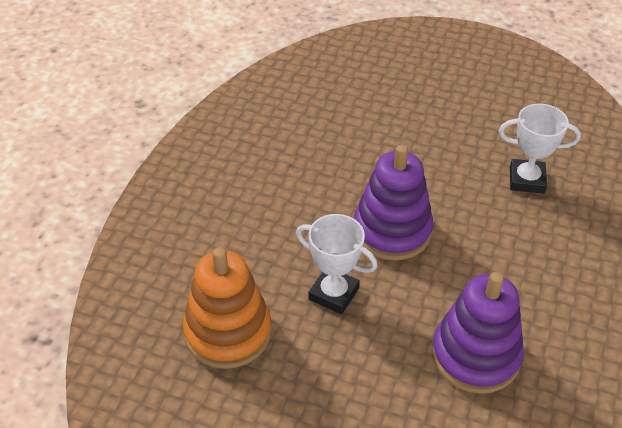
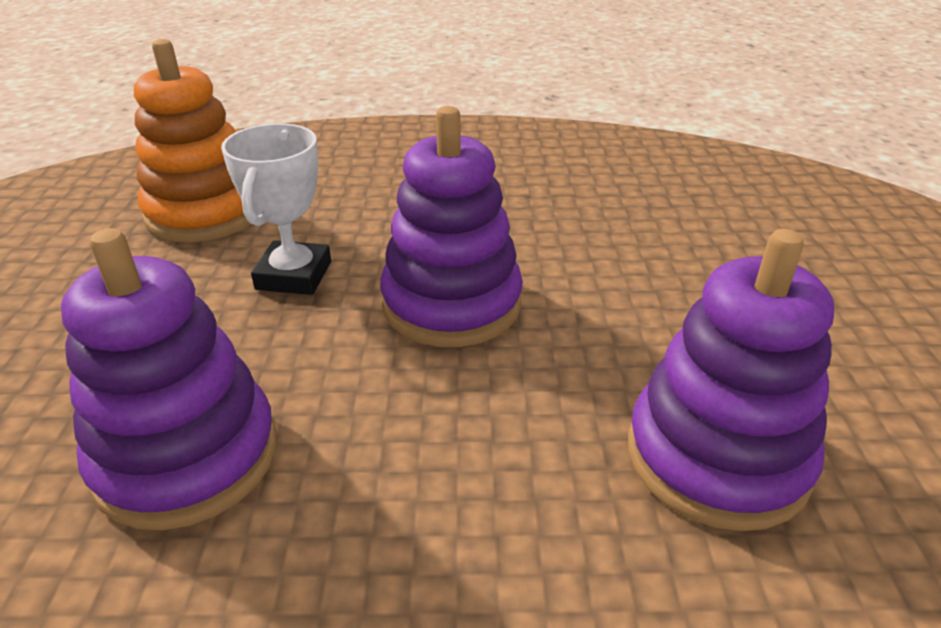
camera: 70 degrees right, 10 degrees down
(526, 180) = (717, 457): white trophy -> purple stacking toy

